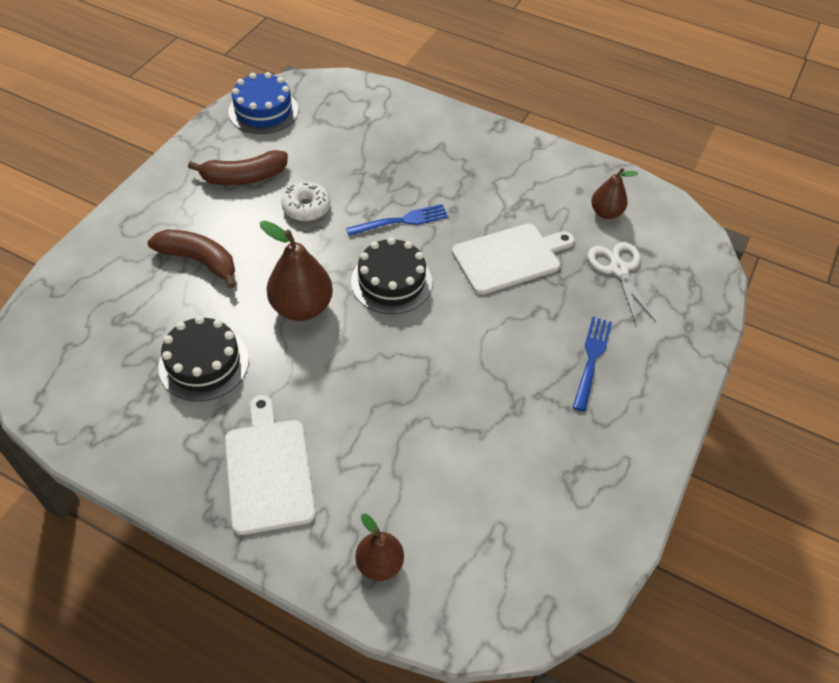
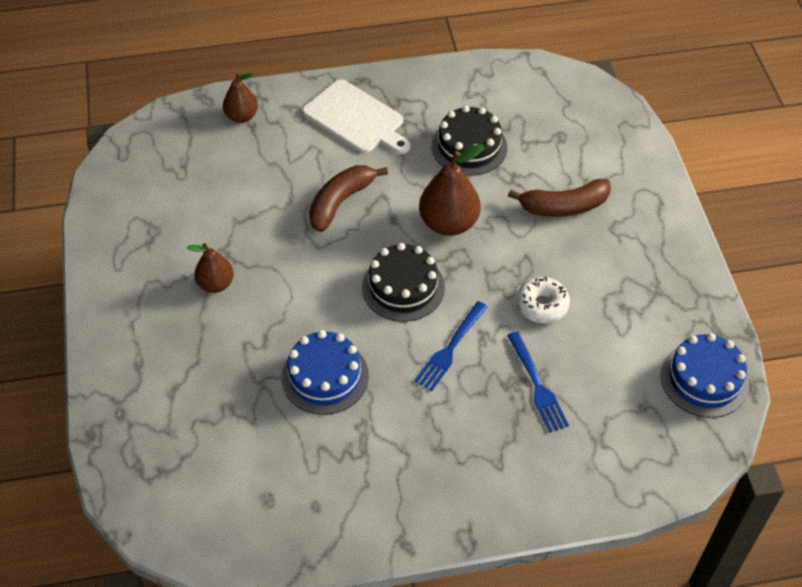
camera: 145 degrees right, 0 degrees up
(243, 177) = (626, 297): brown banana -> brown banana (341, 202)
(509, 258) = (325, 376): white cutting board -> blue cake
(591, 359) = (189, 327): blue fork -> blue fork (537, 385)
(606, 212) = (270, 494): brown pear -> brown pear (216, 284)
(618, 269) = (217, 432): white scissors -> none

